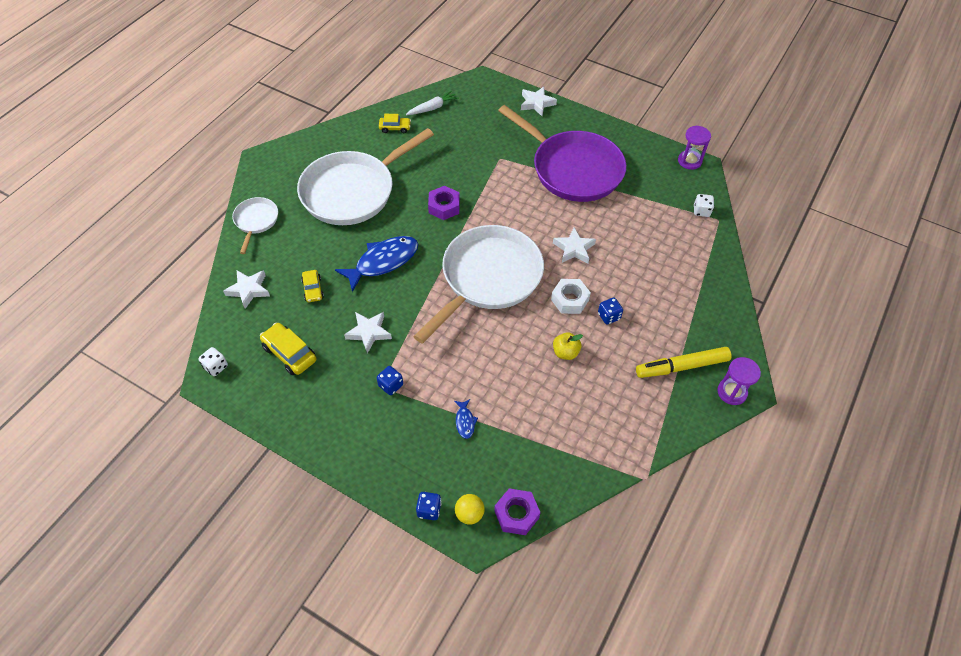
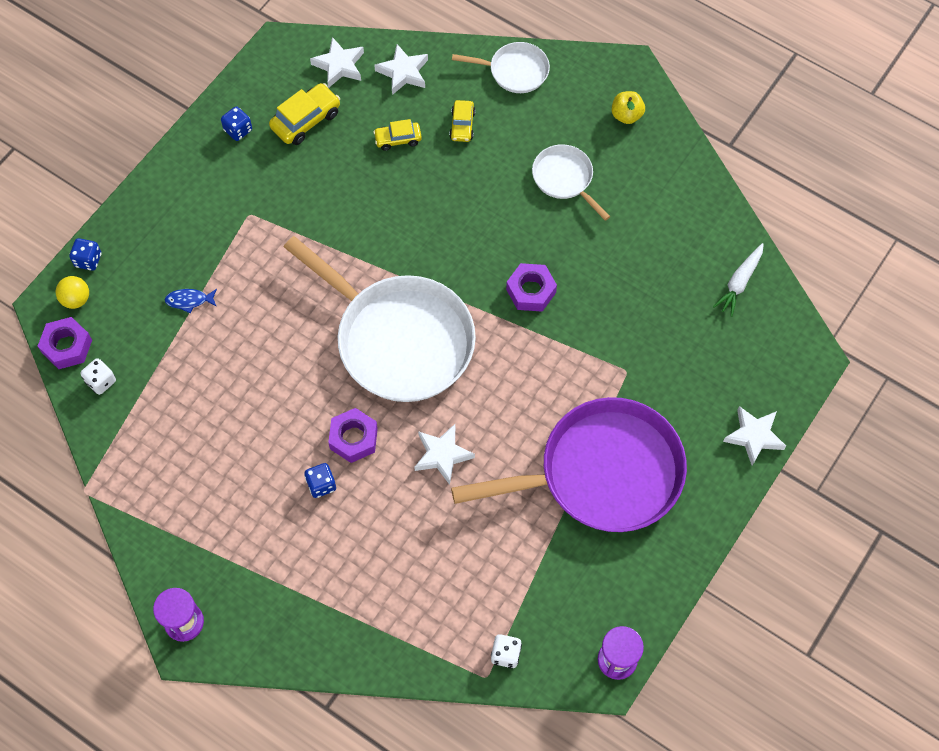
camera: 95 degrees right, 10 degrees up
(216, 367) = (296, 50): white dice -> white dice (101, 381)
(353, 191) = (565, 179): white pan -> white pan, size x0.47
(369, 332) = (326, 200): white star -> white star (339, 65)
(383, 262) = (436, 216): blue fish -> none
(390, 385) = (248, 224): blue dice -> blue dice (238, 130)
(395, 128) = (693, 231): yellow car -> yellow car (462, 125)
(432, 108) = (739, 283): white carrot -> white carrot turned 60 degrees clockwise
(565, 352) = (270, 423): yellow apple -> yellow apple (626, 115)
(570, 300) = (353, 438): white nut -> purple nut
(572, 169) = (602, 473): purple pan -> purple pan turned 150 degrees counterclockwise
(682, 367) = (231, 565): yellow marker -> none

